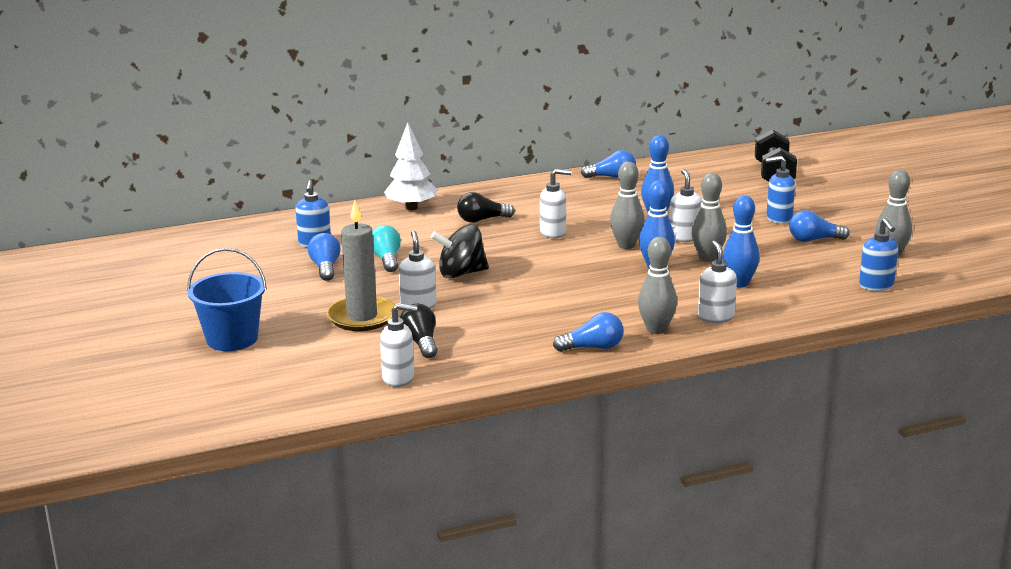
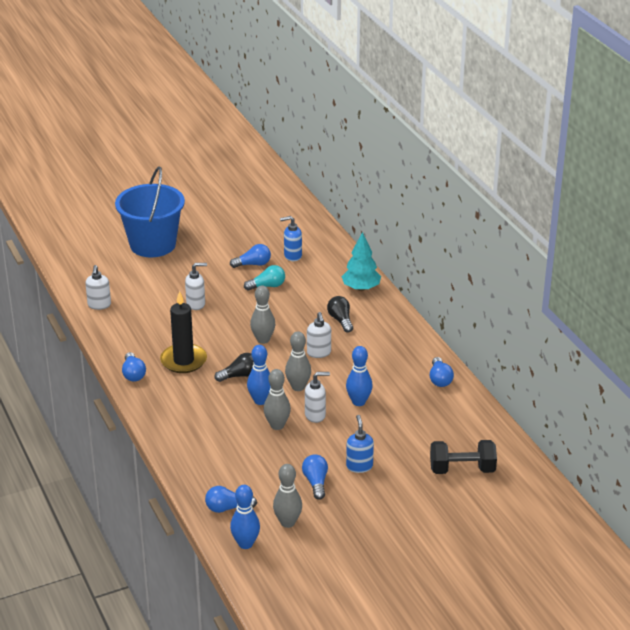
camera: 85 degrees right, 10 degrees up
(232, 339) = (152, 244): blue bucket -> blue bucket, size x1.53
(362, 317) = (180, 285): grey candle -> none
(411, 207) = (361, 288): white tree -> turquoise tree
(421, 342) = (144, 309): black light bulb -> black light bulb (240, 375)
(461, 273) = (245, 317): black spinning top -> none
(562, 313) = (183, 361): none -> black candle
(656, 329) = (158, 400): grey bowling pin -> grey bowling pin (263, 340)
(715, 317) = (176, 426): white soap dispenser -> none
(739, 283) = (231, 439): blue bowling pin -> blue bowling pin (245, 544)
(876, 286) = (227, 508): blue soap dispenser -> blue light bulb

